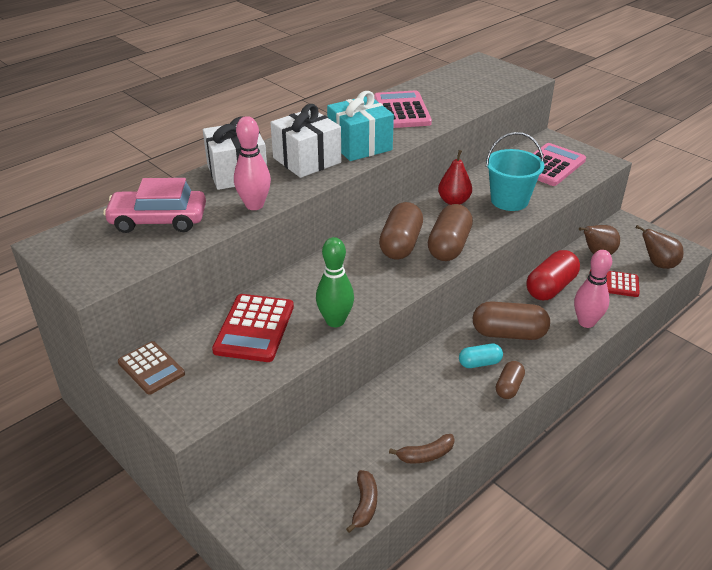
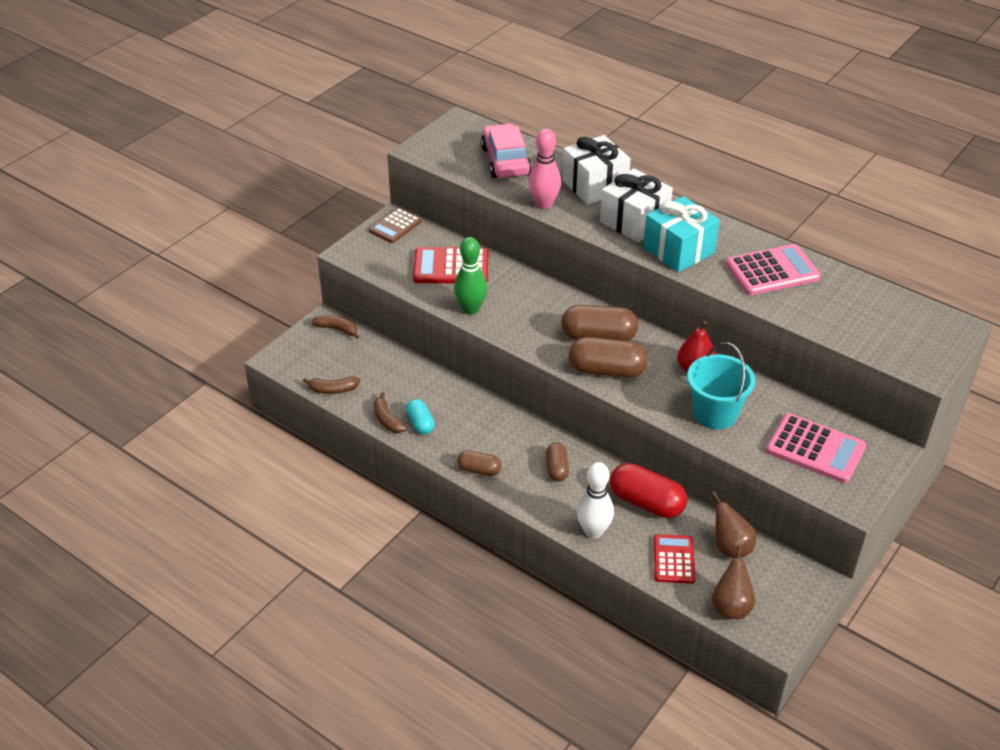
camera: 80 degrees right, 5 degrees up
(250, 492) = (337, 329): none -> brown banana
(479, 363) = (507, 448): turquoise capsule -> turquoise capsule (420, 423)
(509, 334) = (557, 468): brown capsule -> brown capsule, size x0.57
(586, 322) = (593, 531): pink bowling pin -> white bowling pin

